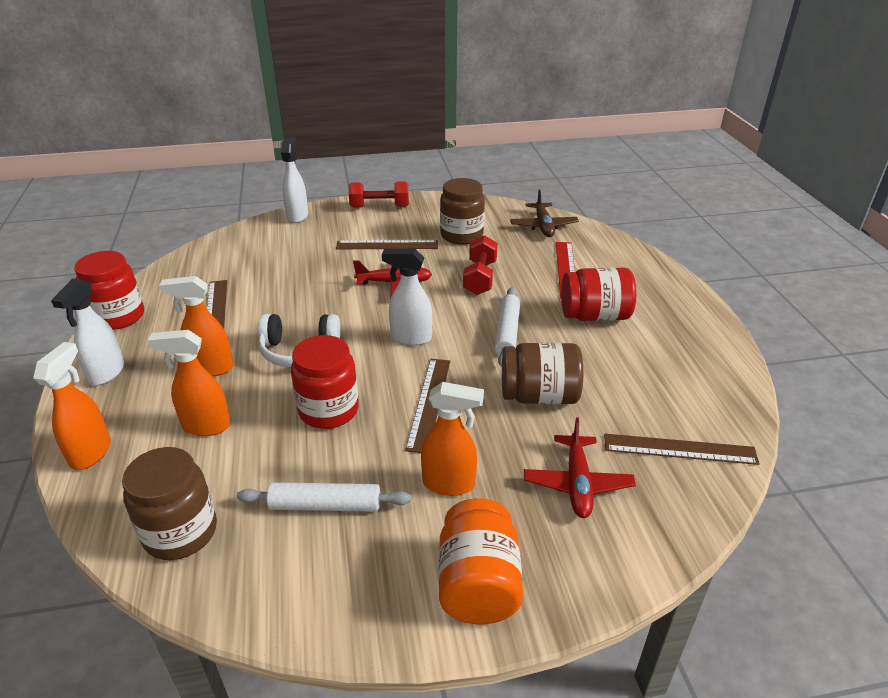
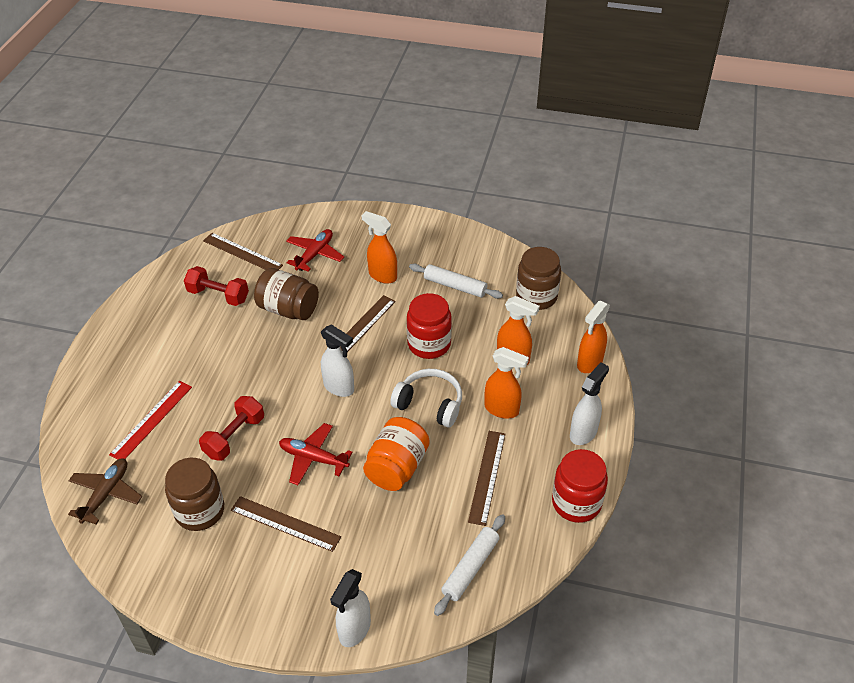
camera: 155 degrees left, 10 degrees up
(379, 207) = (247, 612): red dumbbell -> red dumbbell (218, 295)
(478, 584) = (398, 230): orange jar -> orange jar (397, 467)
(507, 332) = (264, 367): white rolling pin -> white rolling pin (470, 568)
(594, 315) = (185, 360): red jar -> none

